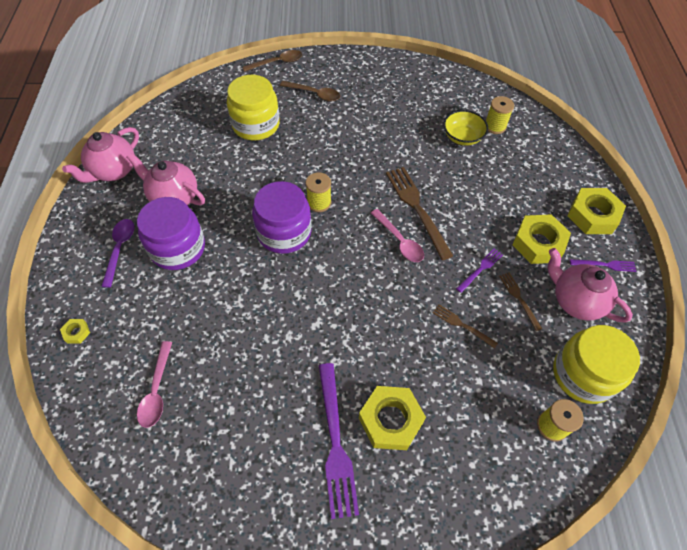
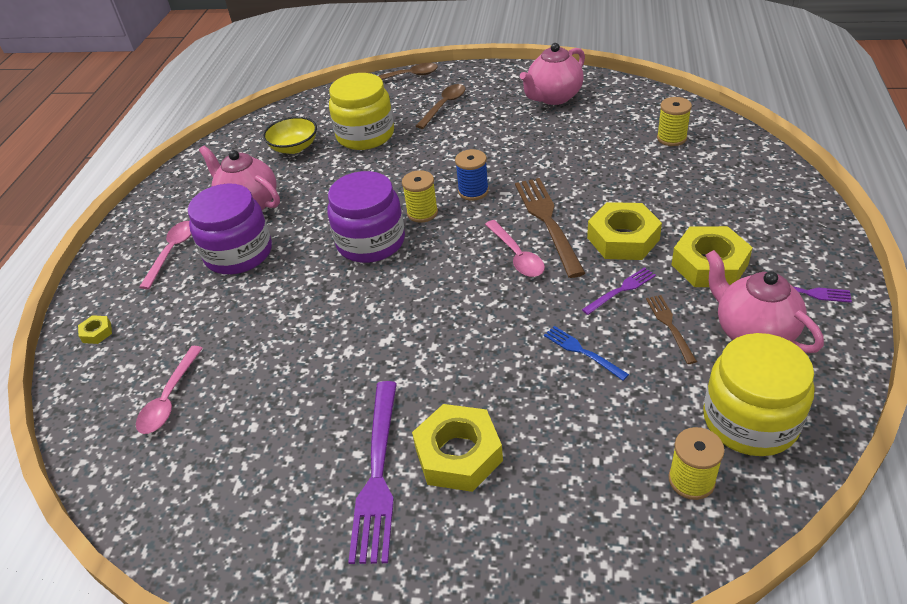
camera: 15 degrees right, 15 degrees down
(113, 171) = (189, 177): pink teapot -> pink teapot (553, 97)
(120, 249) = (172, 252): purple spoon -> pink spoon
(314, 94) = (444, 106): brown spoon -> brown spoon turned 90 degrees counterclockwise
(355, 180) = (473, 191): none -> blue spool
(461, 325) = (581, 351): brown fork -> blue fork
(462, 137) = (625, 149): yellow bowl -> yellow bowl (294, 147)
(592, 215) = (795, 236): yellow nut -> yellow nut (623, 239)

